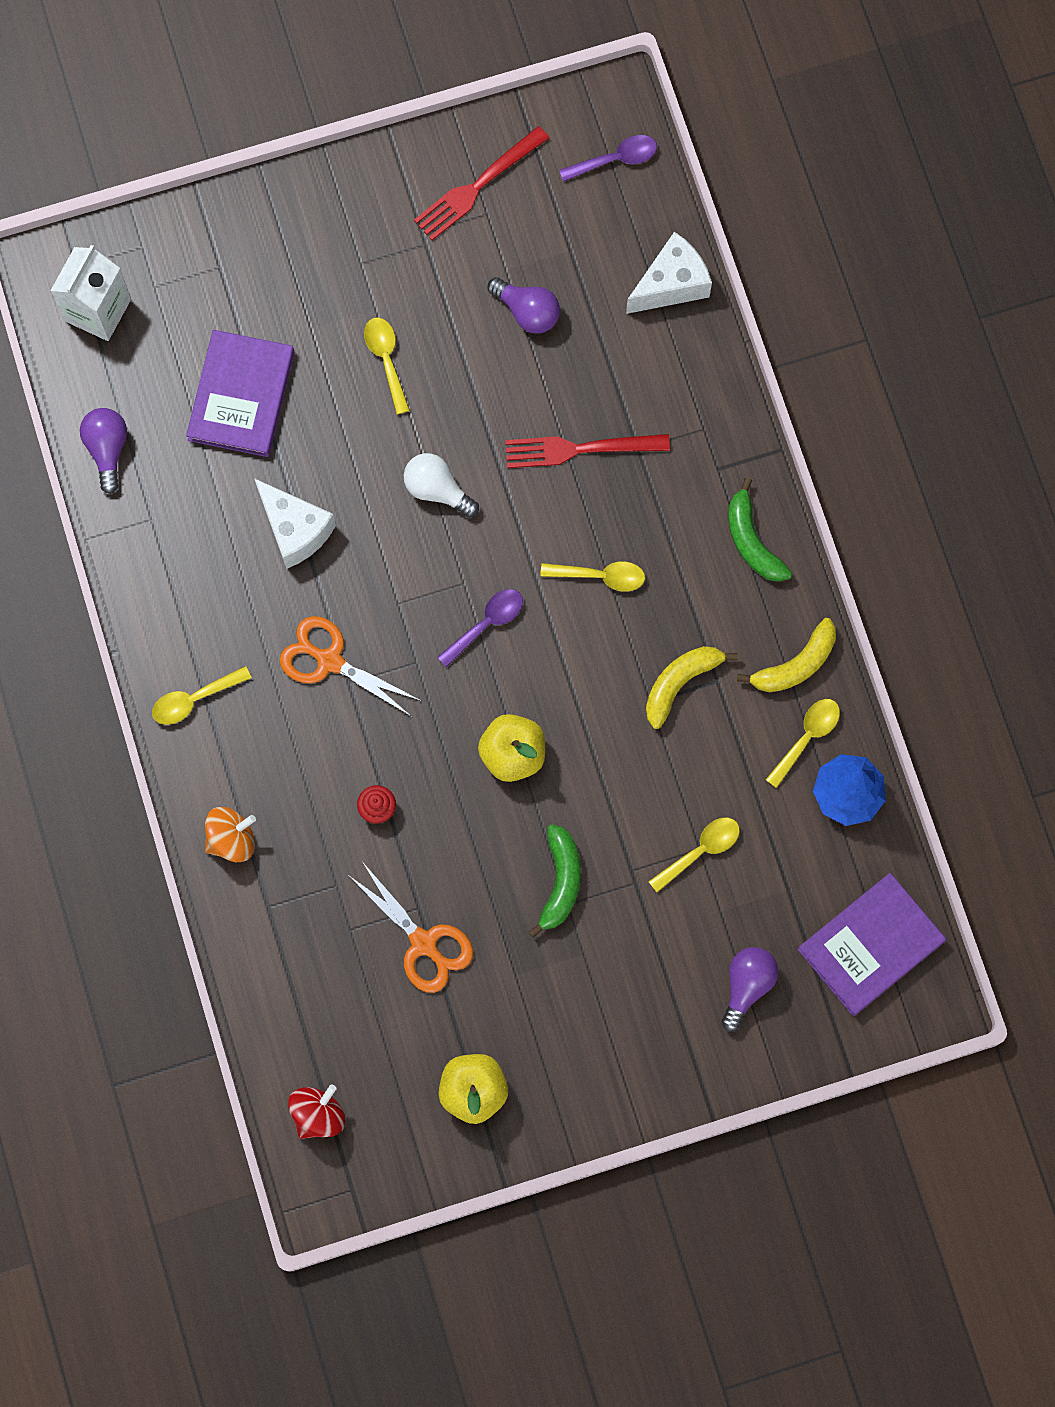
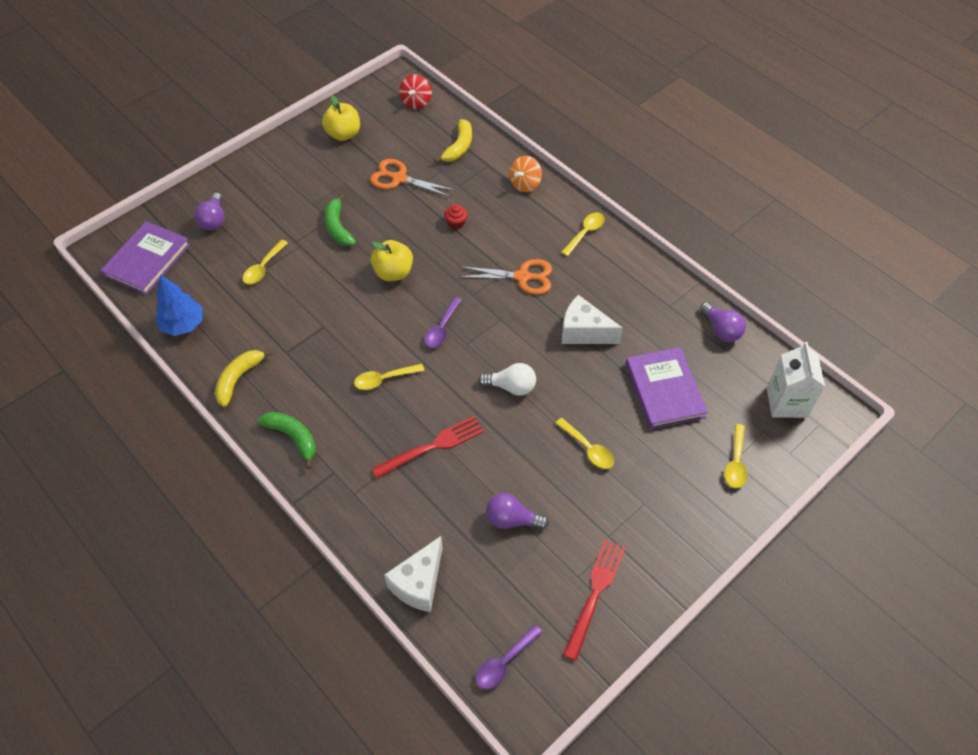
camera: 155 degrees right, 20 degrees down
(680, 683) = (309, 342): yellow banana -> yellow banana (459, 147)
(807, 737) = (218, 344): yellow spoon -> yellow spoon (736, 463)

